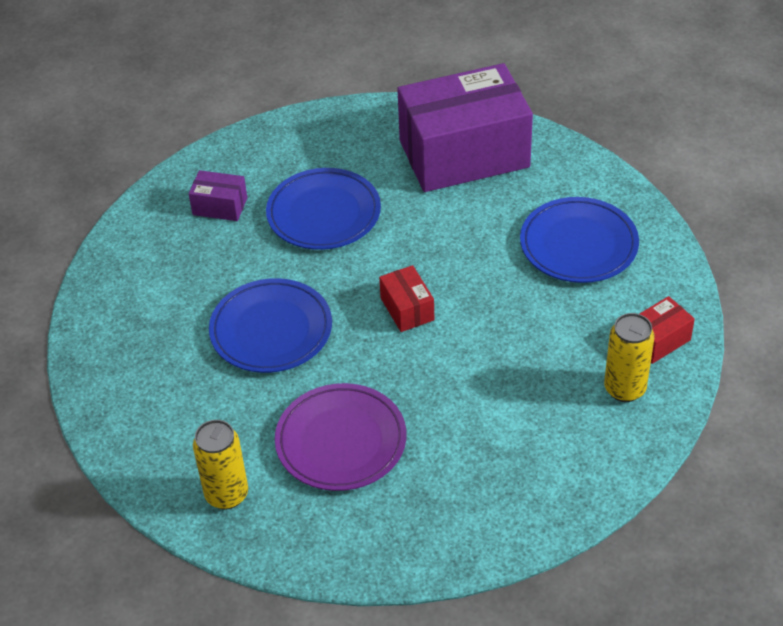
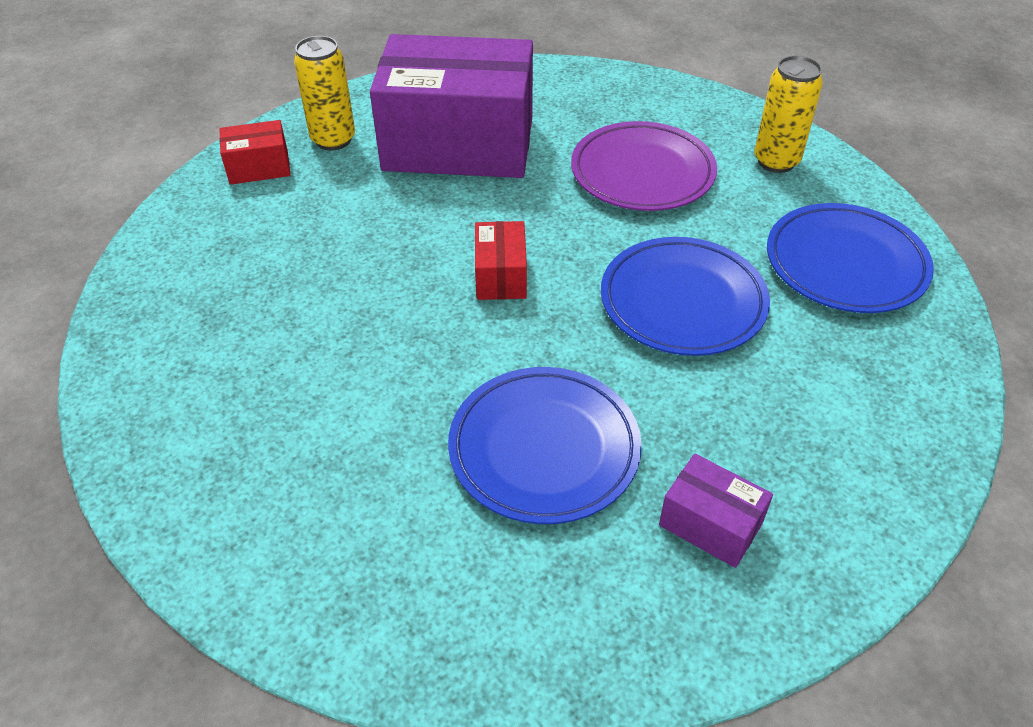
camera: 160 degrees left, 0 degrees up
(464, 154) = (265, 482): purple box -> purple box (458, 144)
(578, 245) = (238, 287): blue plate -> blue plate (845, 264)

